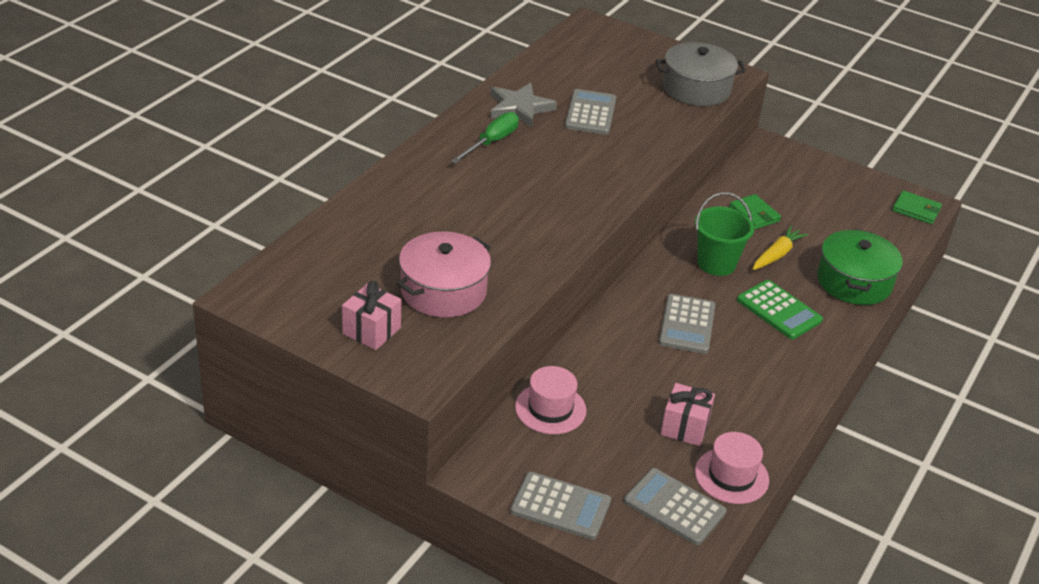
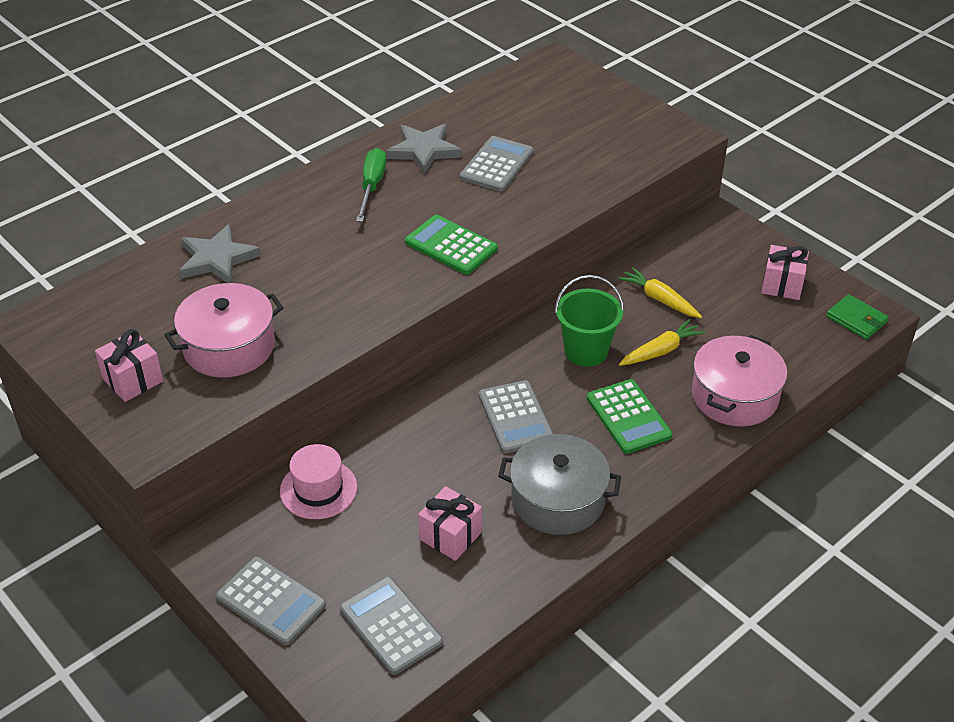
camera: 20 degrees right, 5 degrees up
(387, 219) = (217, 259): none -> grey star
(491, 142) = (372, 186): green screwdriver -> green screwdriver turned 45 degrees counterclockwise
(590, 183) = (451, 245): none -> green calculator
(687, 324) = (515, 417): grey calculator -> grey calculator turned 45 degrees counterclockwise
(696, 88) = (631, 149): grey pot -> grey pot (558, 499)
(731, 476) = (472, 602): pink hat -> none
(754, 214) = (660, 299): green wallet -> yellow carrot
(845, 190) = (782, 285): none -> pink gift
(854, 282) = (734, 396): green pot -> pink pot

